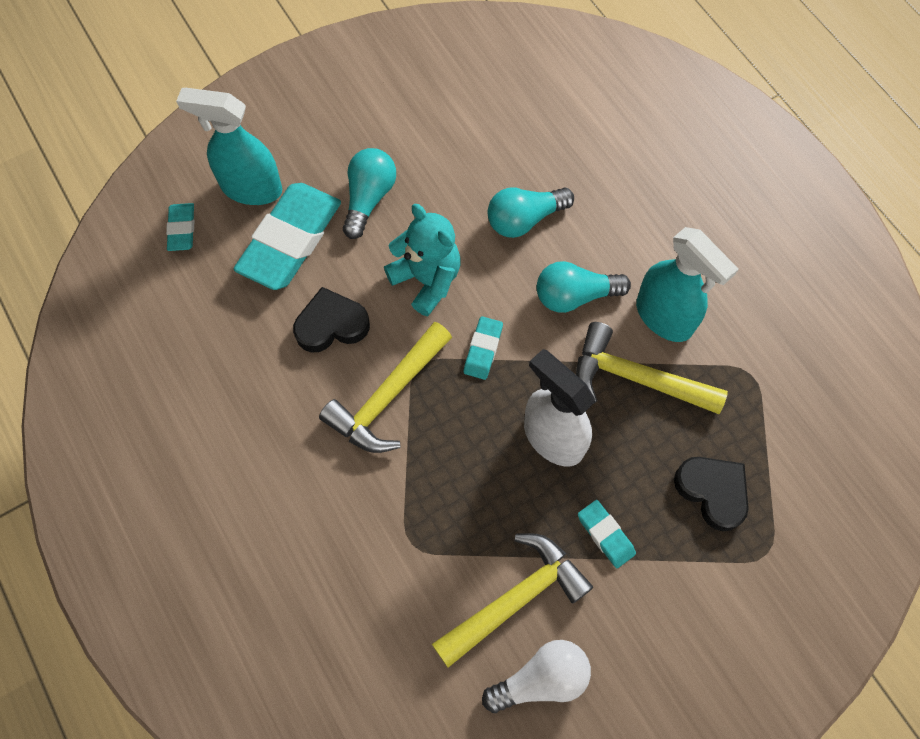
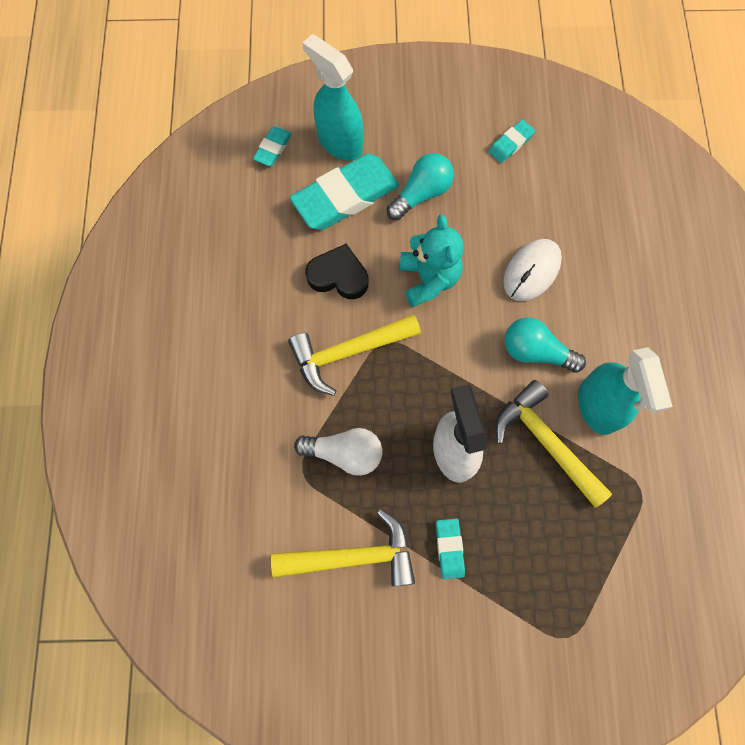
camera: 30 degrees right, 5 degrees up
(483, 349) = (439, 355): turquoise eraser -> turquoise eraser (510, 143)
(524, 219) = (531, 271): turquoise light bulb -> white mouse
(541, 679) = (337, 627): white light bulb -> white light bulb (344, 453)
(712, 492) = (553, 564): black heart -> none

